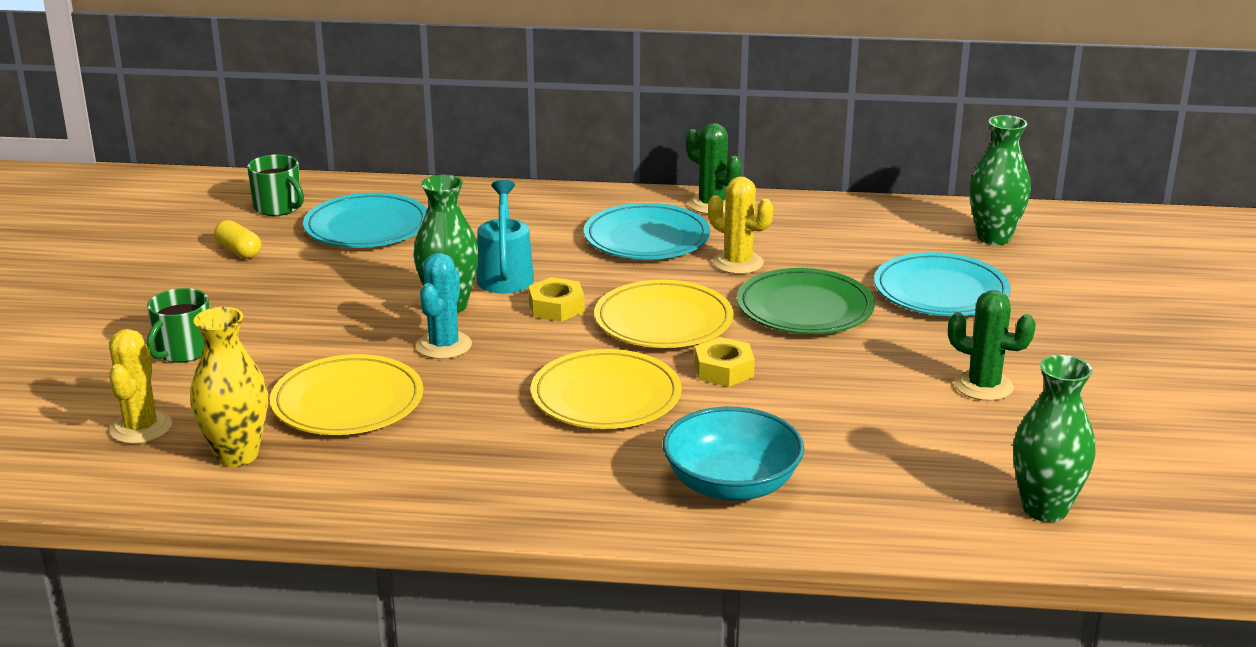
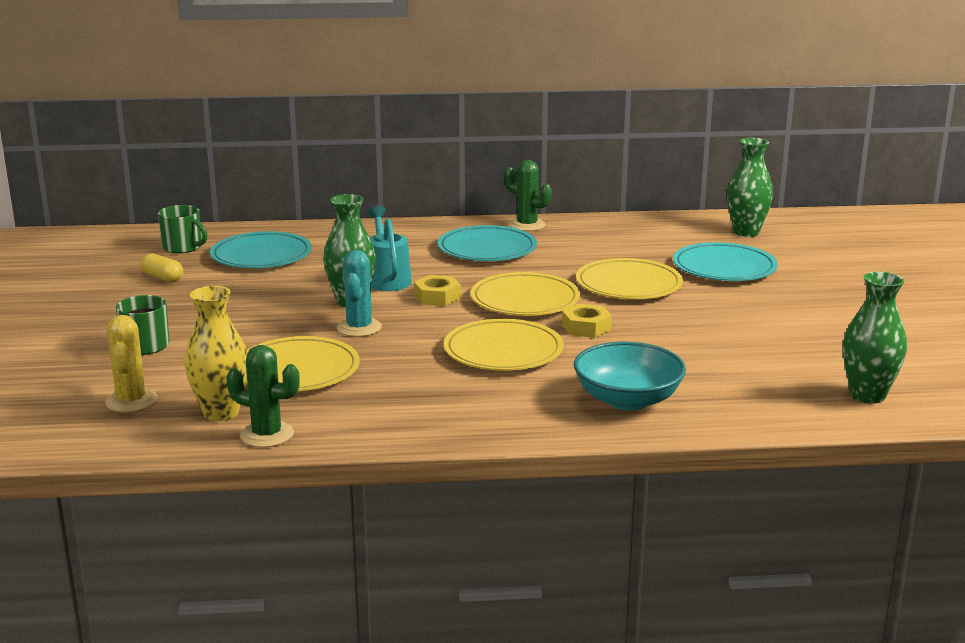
camera: 10 degrees left, 5 degrees down
(738, 263) = (564, 260): yellow cactus -> none
(805, 308) = (628, 284): green plate -> yellow plate
(983, 386) = (784, 323): green cactus -> green cactus (267, 435)

